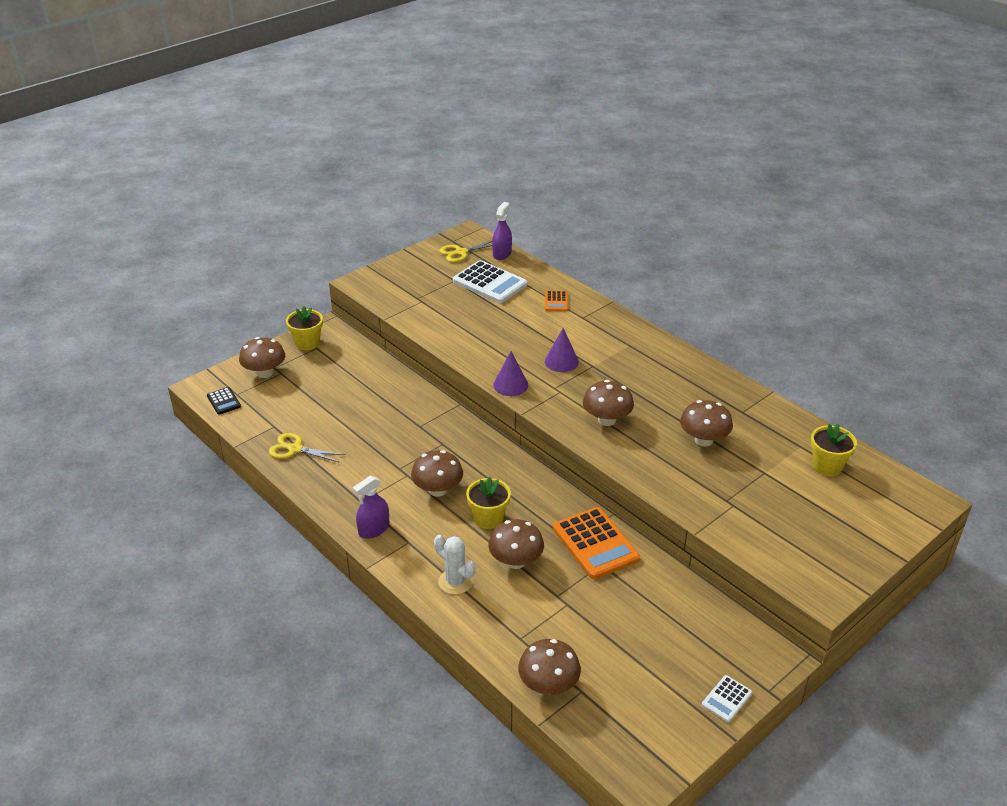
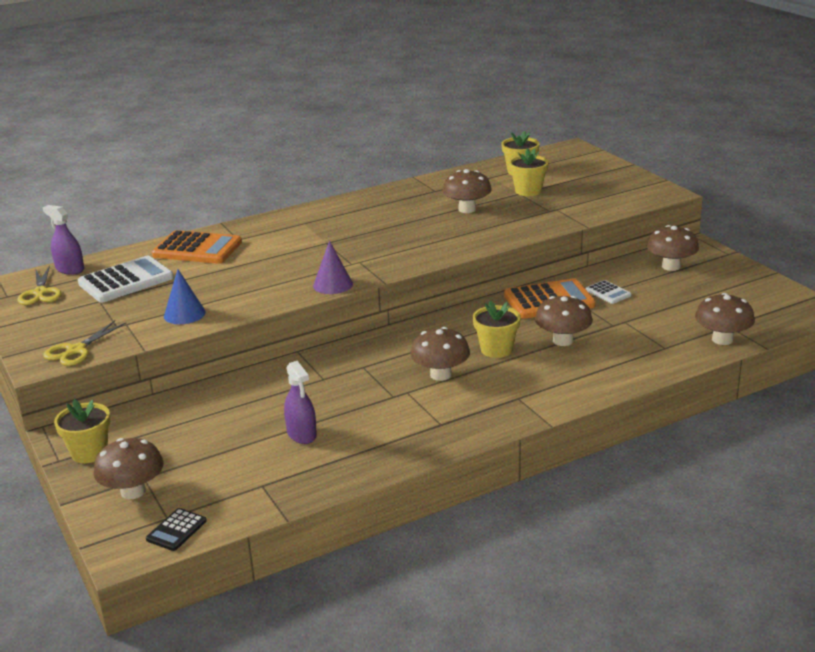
camera: 75 degrees left, 10 degrees down
(223, 401) = (176, 530): black calculator -> black calculator turned 135 degrees clockwise
(295, 449) = (320, 469): yellow scissors -> yellow scissors (76, 350)
(374, 529) = (491, 418): purple spray bottle -> purple spray bottle (301, 434)
(442, 323) = (184, 314): none -> blue cone
(455, 582) = (584, 375): white cactus -> none
(556, 301) = (197, 249): orange calculator -> orange calculator, size x2.00
(561, 361) = (309, 256): purple cone -> none
(607, 420) = (417, 245): brown mushroom -> brown mushroom (671, 266)
(726, 699) = (737, 269): white calculator -> white calculator (608, 293)
(773, 478) = (528, 191): none -> yellow flower pot

